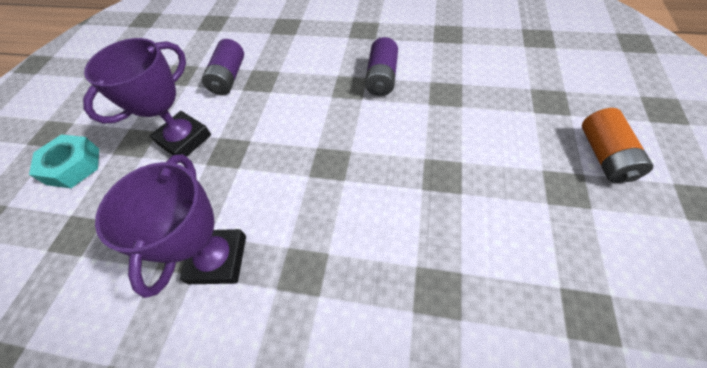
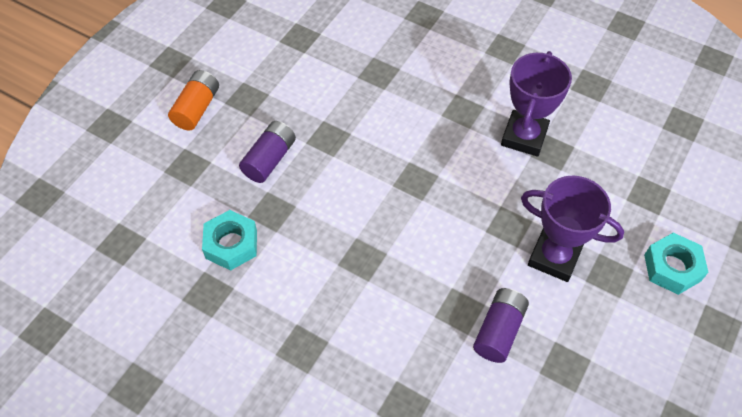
camera: 165 degrees left, 0 degrees up
(184, 139) = (554, 257): purple trophy -> purple trophy turned 60 degrees clockwise
(381, 78) = (322, 256): purple battery -> purple battery (269, 159)
(457, 62) = (231, 244): none -> turquoise nut

